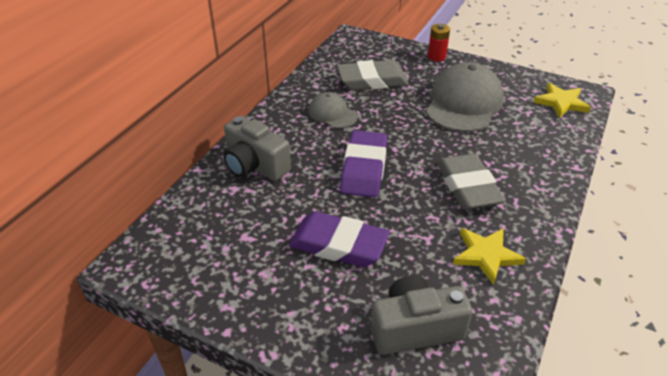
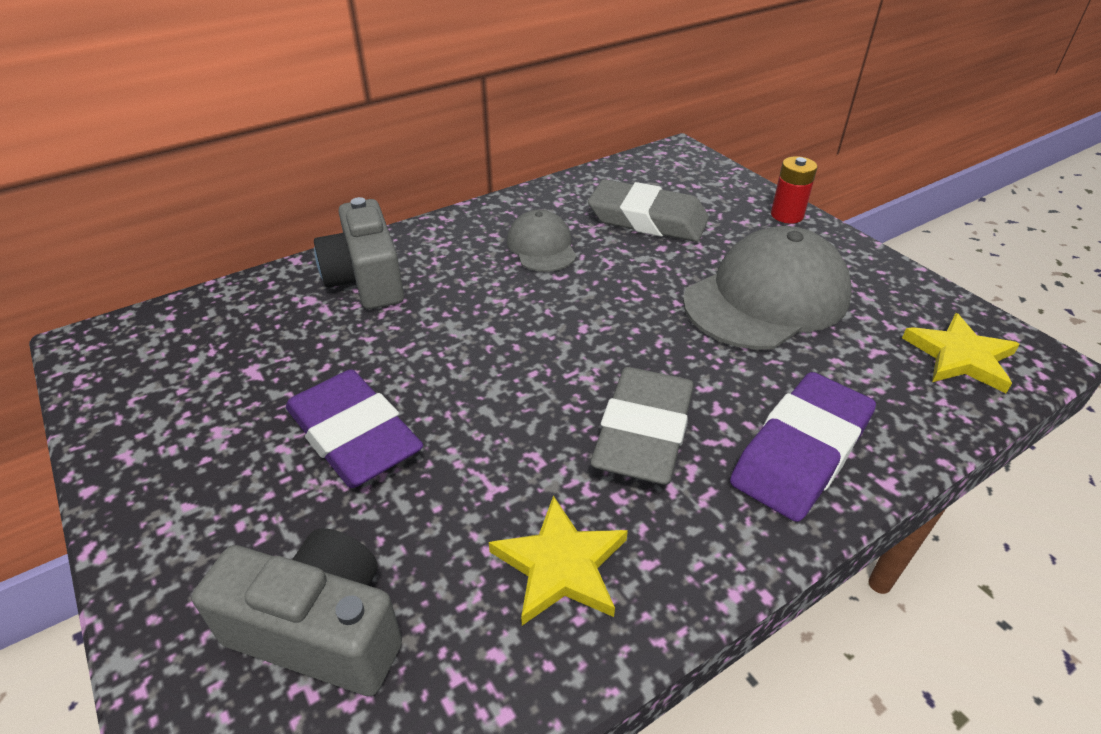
camera: 30 degrees right, 0 degrees up
(364, 168) = (507, 339): purple eraser -> purple eraser (801, 452)

